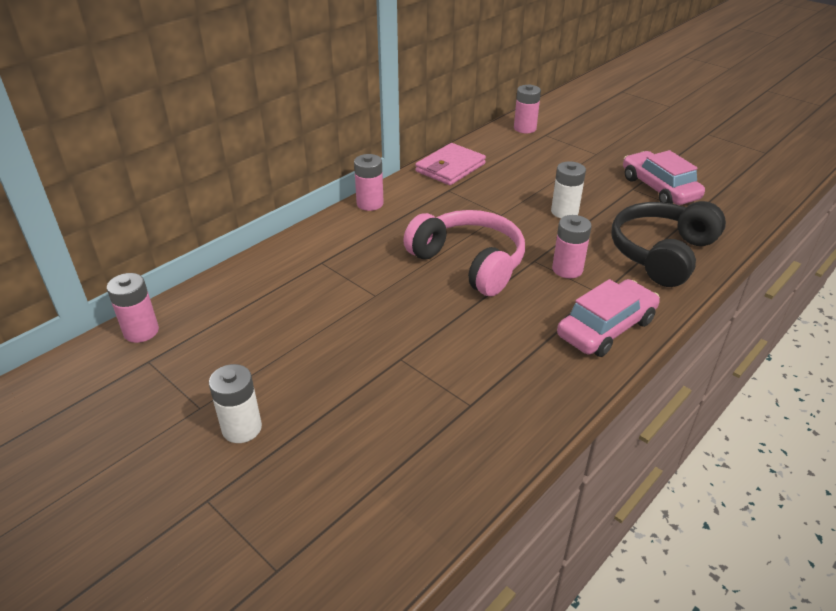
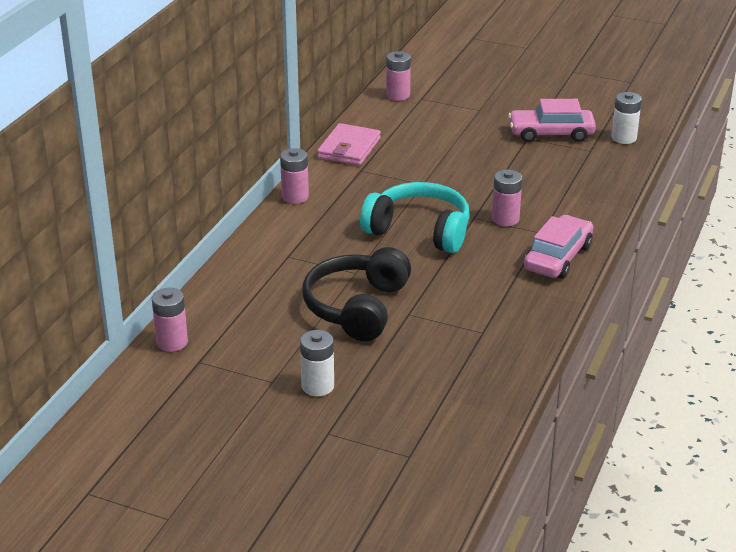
camera: 20 degrees left, 5 degrees down
(469, 263) = (419, 230): pink headphones -> turquoise headphones
(564, 212) = (478, 170): white battery -> white battery (624, 138)
(659, 188) = (551, 133): pink car -> pink car turned 45 degrees counterclockwise
(662, 253) = (577, 191): black headphones -> black headphones (357, 307)

